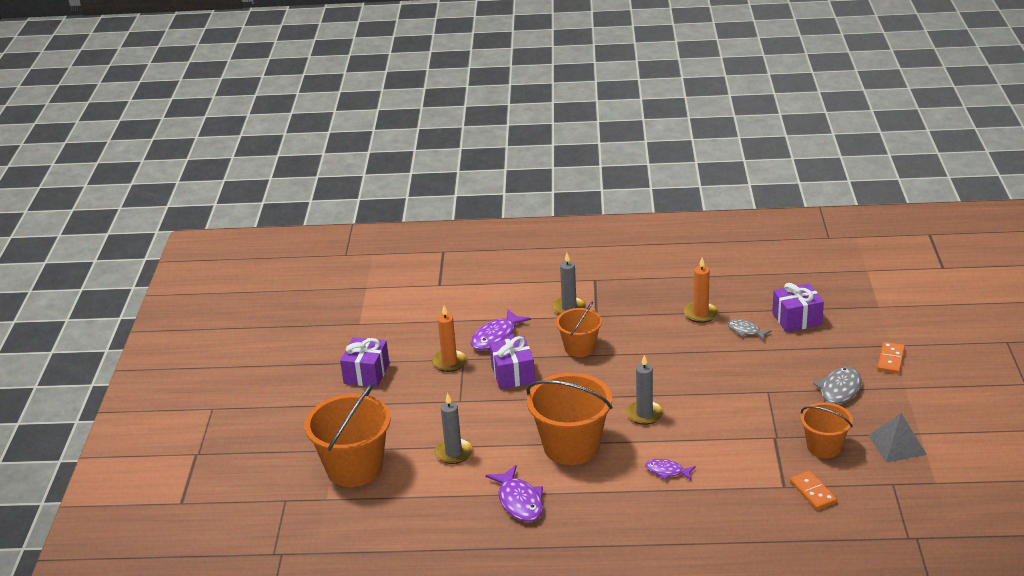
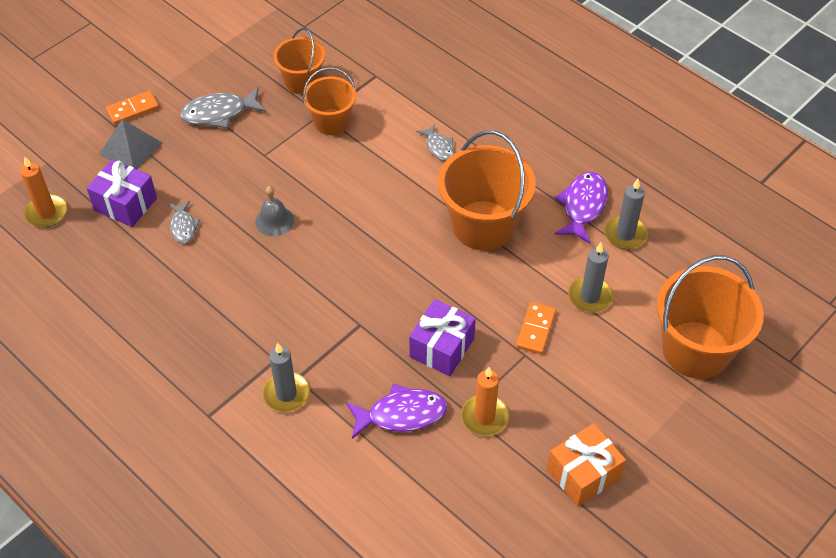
camera: 140 degrees left, 20 degrees up
(366, 373) = (583, 474): purple gift -> orange gift
(579, 348) = (343, 330): orange bucket -> orange bucket (331, 122)
(644, 414) = (386, 210): grey candle -> grey candle (625, 234)
(667, 471) = (439, 147): purple fish -> grey fish
(701, 314) = (187, 278): orange candle -> orange candle (46, 213)
(701, 366) = (274, 221): none -> grey bell
(813, 492) = (364, 58): orange domino -> orange domino (536, 329)
(897, 445) = (253, 47): grey pyramid -> grey pyramid (130, 148)

